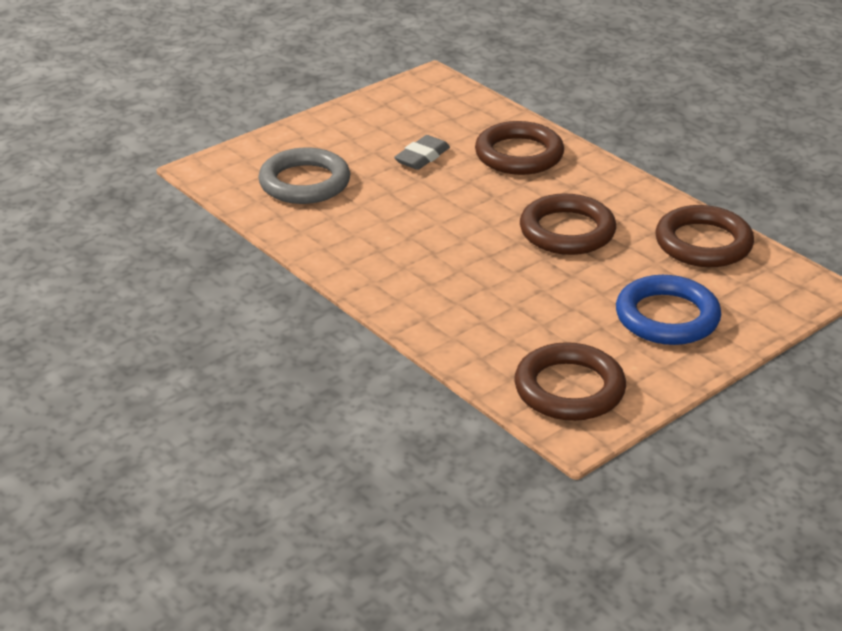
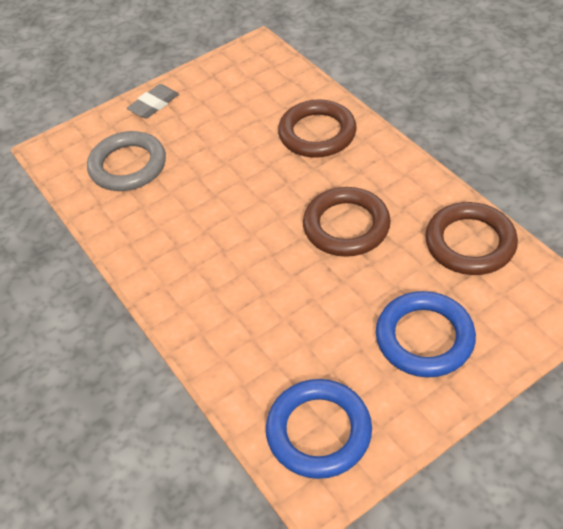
camera: 10 degrees right, 15 degrees up
(422, 157) = (233, 136): grey eraser -> grey eraser (154, 105)
(569, 389) = (318, 431): brown ring -> blue ring

